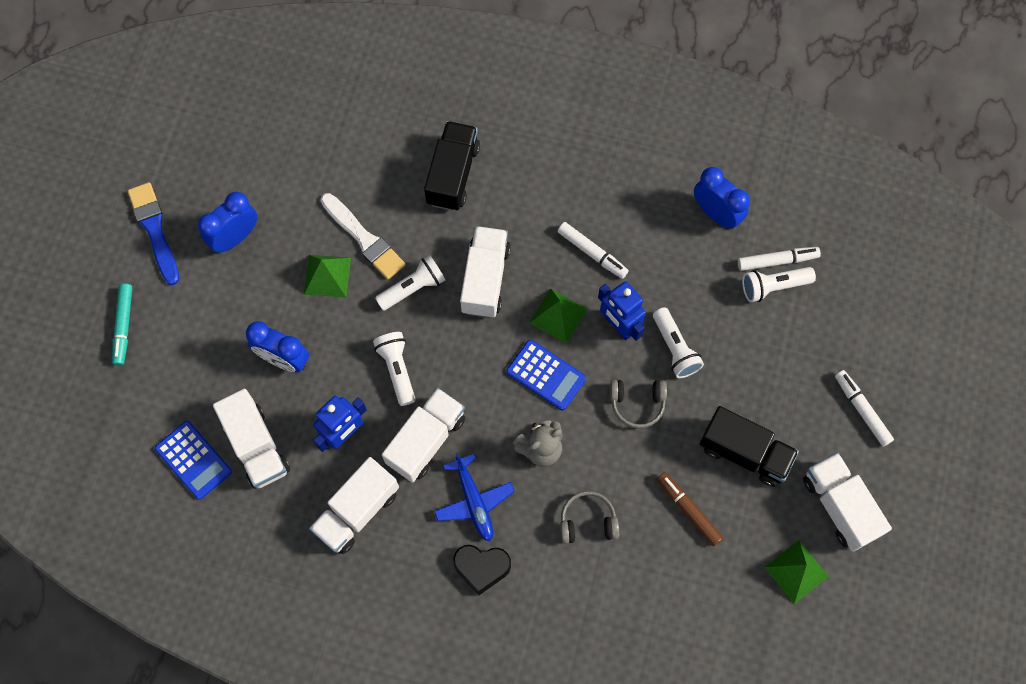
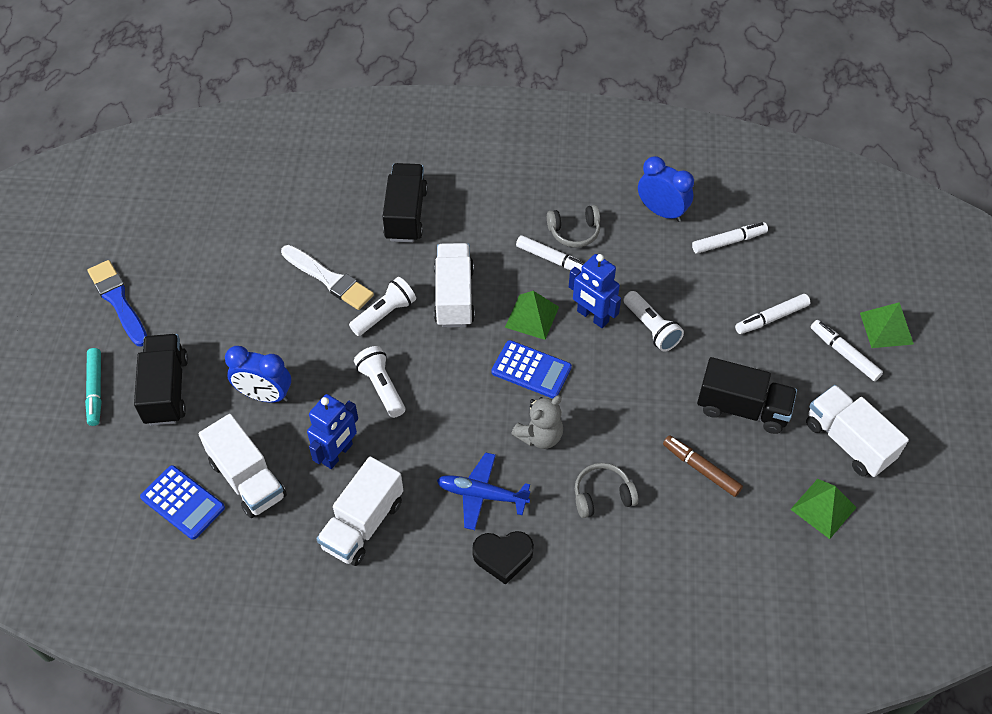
camera: 10 degrees left, 15 degrees down
(191, 338) = (166, 390): none -> black truck
(235, 237) = (200, 296): blue clock -> none
(327, 276) = (297, 316): green pyramid -> green pyramid (886, 328)
(426, 440) = (422, 446): white truck -> none
(474, 501) = (482, 495): blue plane -> blue plane turned 135 degrees clockwise
(637, 404) = (626, 381): grey headphones -> grey headphones (574, 232)
(773, 286) = (731, 263): white flashlight -> none
(798, 357) = (771, 318): none -> white marker

